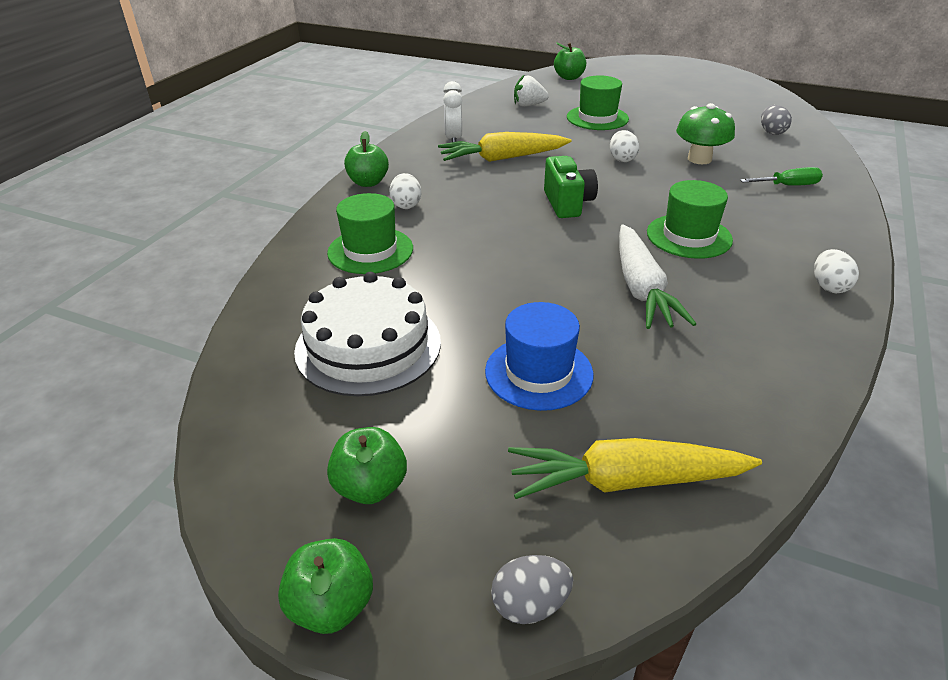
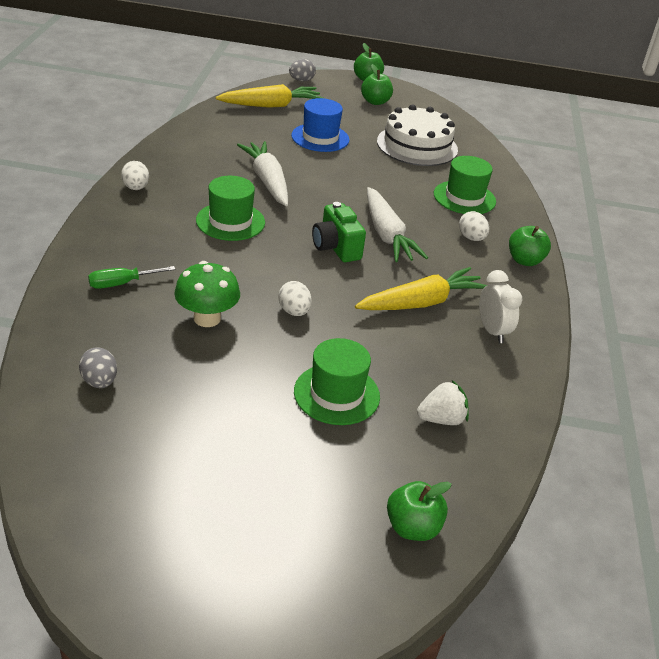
camera: 160 degrees right, 0 degrees up
(503, 213) = (387, 235): none -> white carrot

